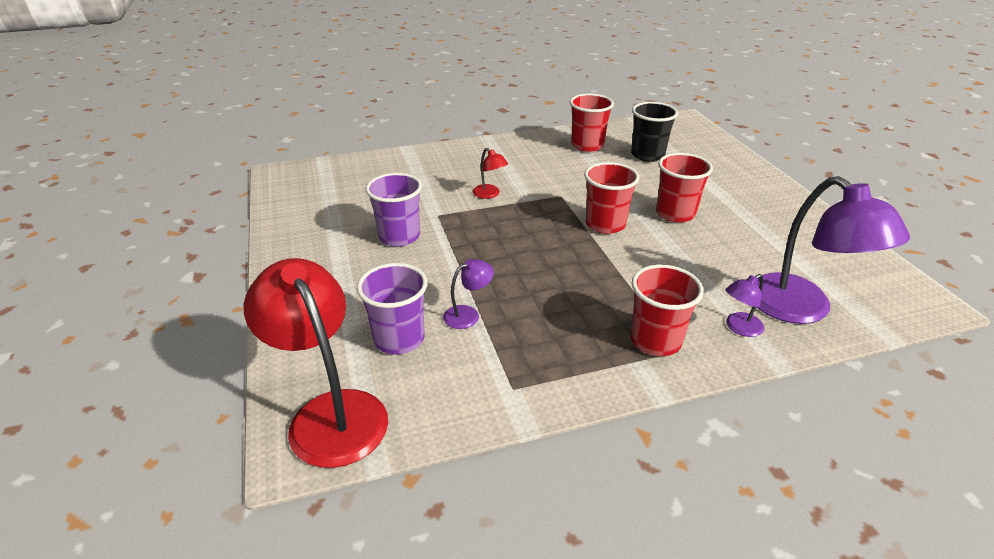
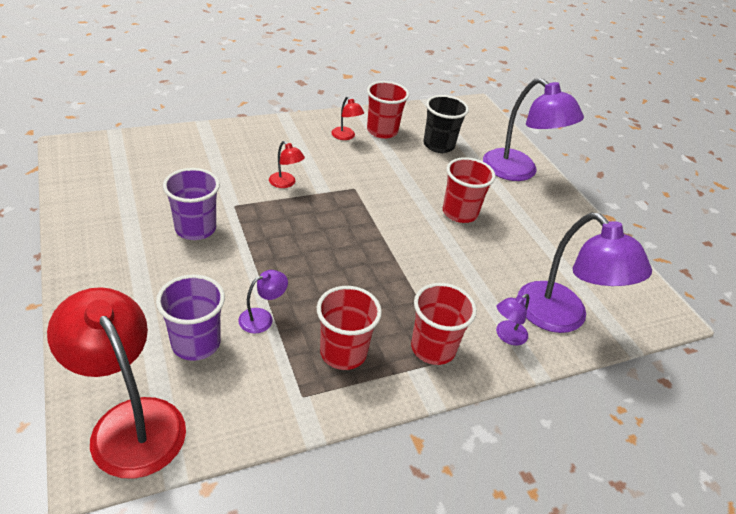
camera: 10 degrees left, 5 degrees up
(550, 152) = (346, 136): none -> red lamp
(605, 224) = (395, 222): red cup -> red cup (343, 353)
(737, 174) = (519, 171): none -> purple lamp

